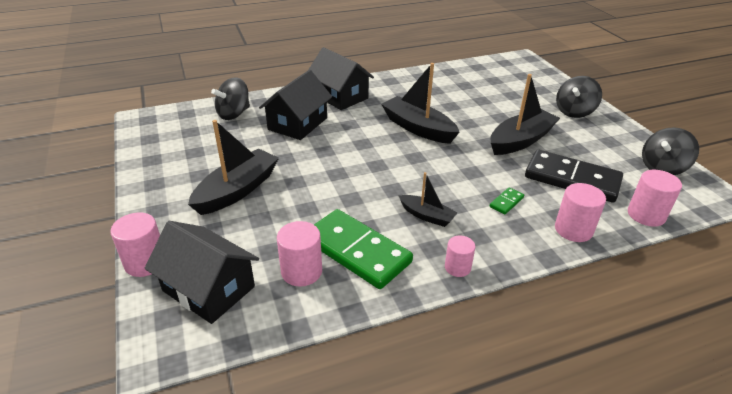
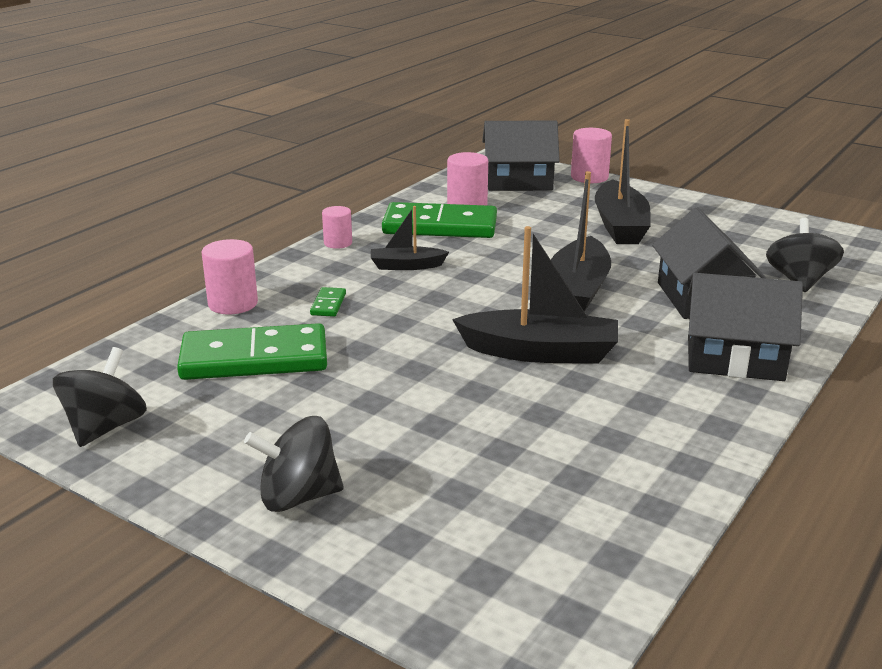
camera: 145 degrees right, 10 degrees down
(520, 140) = (365, 391): black boat -> black boat (577, 291)
(572, 179) = (254, 359): black domino -> green domino
(574, 112) = (298, 497): black spinning top -> black spinning top turned 105 degrees counterclockwise
(646, 215) = (139, 347): pink cylinder -> none

